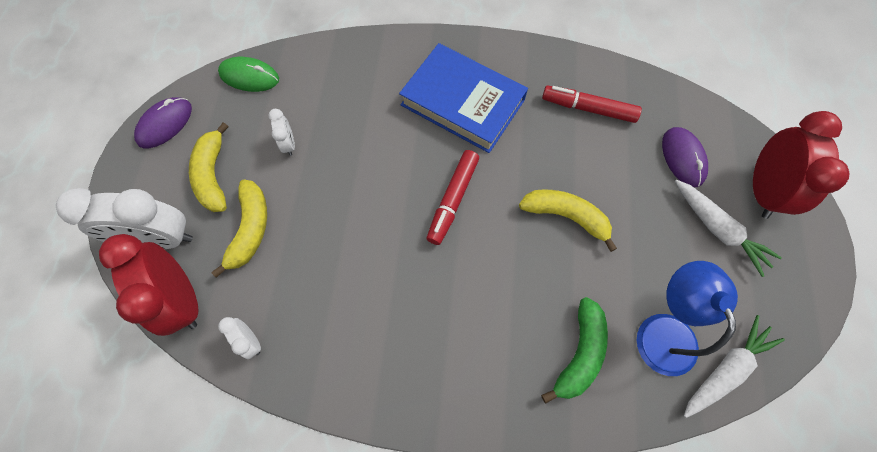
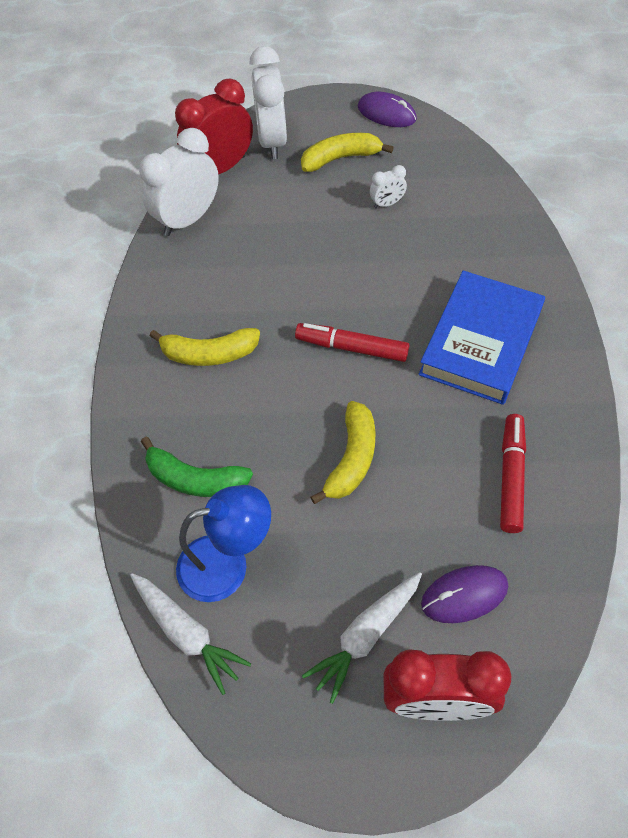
camera: 85 degrees right, 10 degrees down
(249, 76) = (458, 157): green mouse -> none
(250, 229) = (291, 196): yellow banana -> yellow banana (209, 354)
(250, 341) = (188, 219): white clock -> white clock, size x2.14

